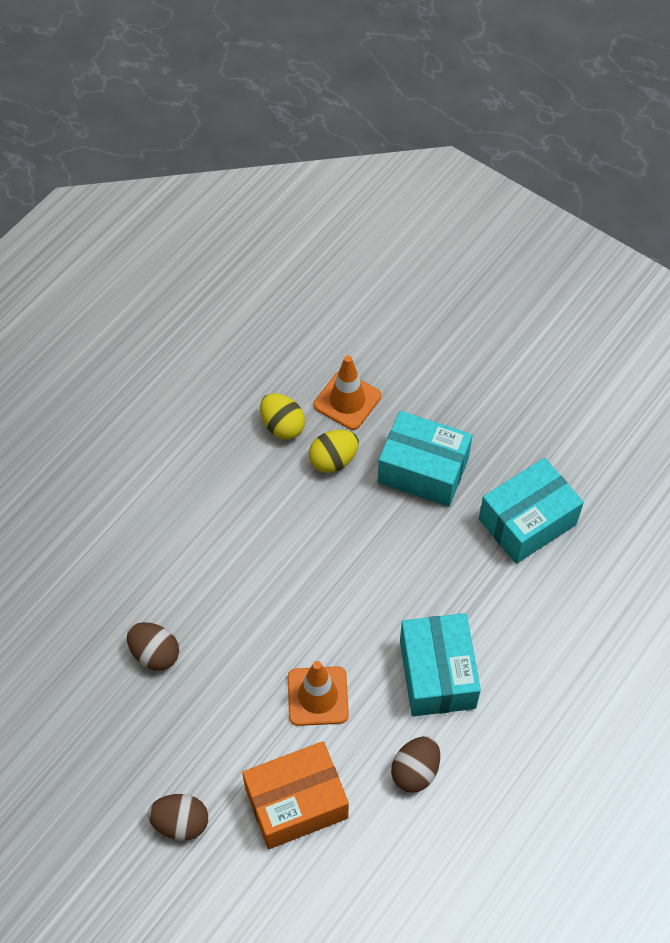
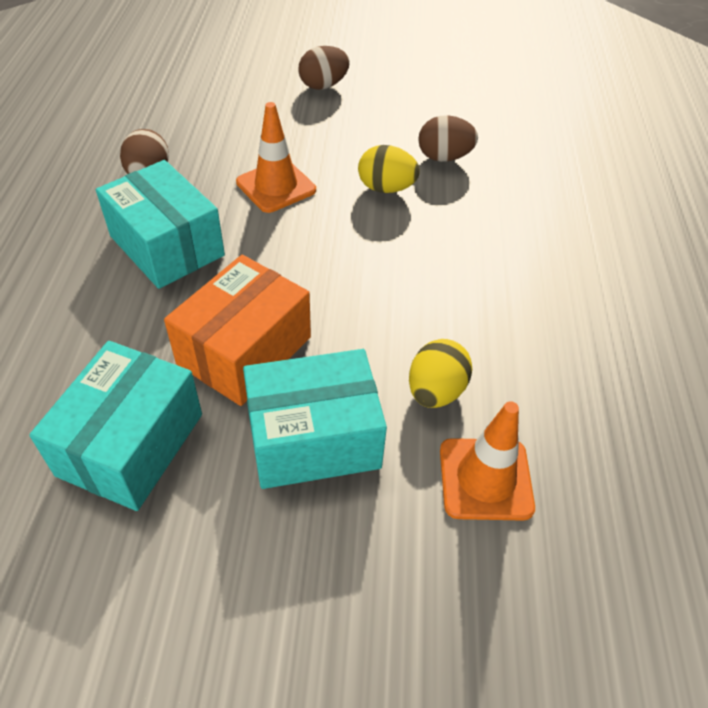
camera: 145 degrees right, 10 degrees down
(282, 426) = (532, 399): yellow egg -> yellow egg (386, 188)
(296, 803) = (242, 123): orange box -> orange box (244, 350)

